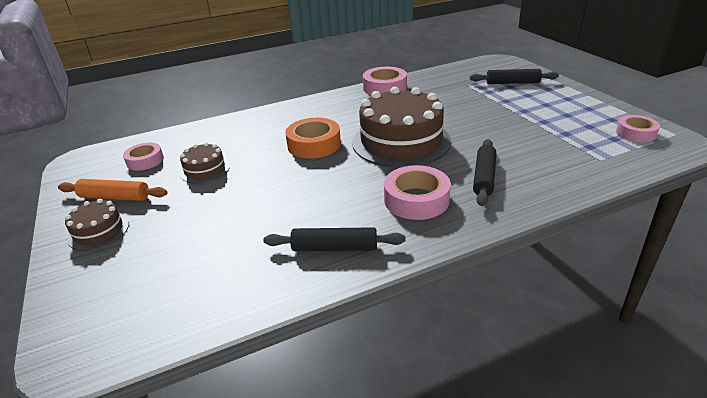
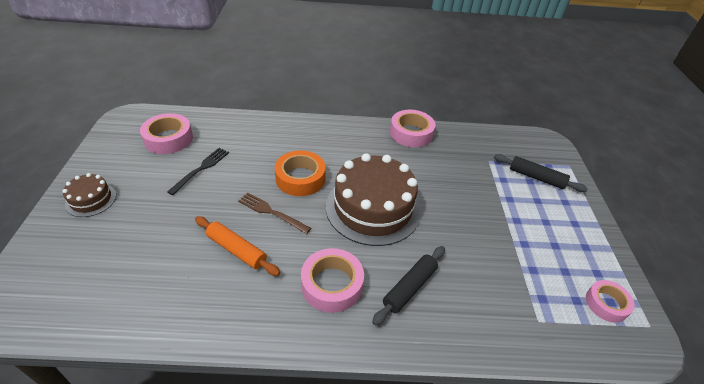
camera: 20 degrees right, 10 degrees up
(115, 197) = (123, 169): orange rolling pin -> orange rolling pin (236, 250)
(145, 161) = (168, 139): pink tape -> pink tape, size x1.53
(205, 170) = (201, 169): brown cake -> black fork
(309, 175) = (271, 212): none -> brown fork
(334, 247) = (230, 304): black rolling pin -> none

